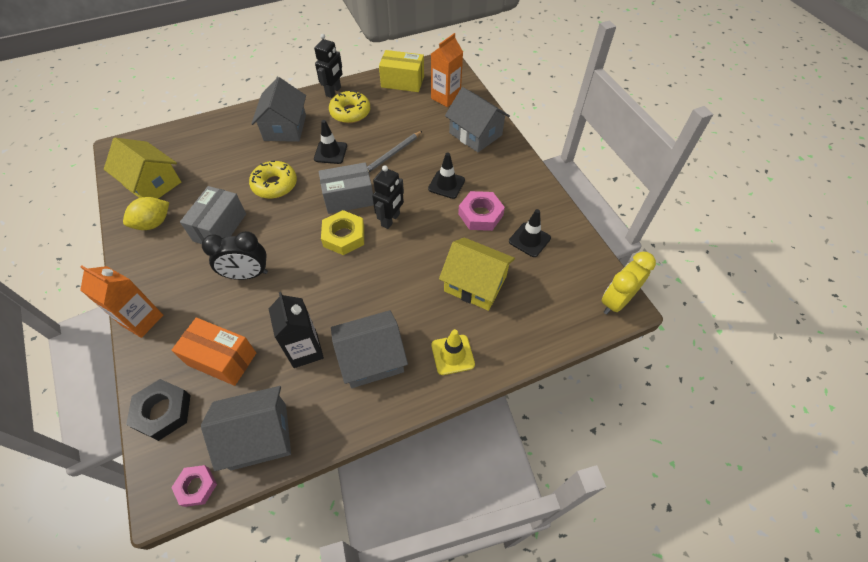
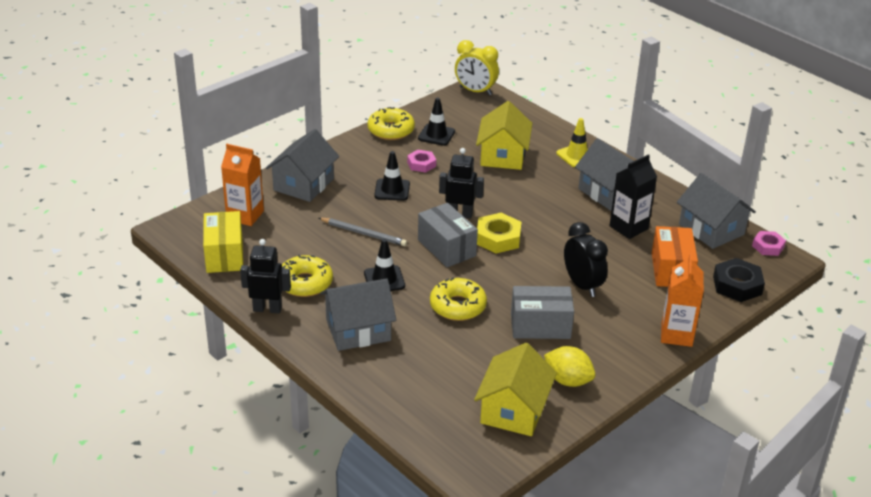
camera: 110 degrees left, 20 degrees down
(480, 214) = (421, 164): pink nut -> pink nut, size x0.64
(546, 207) = (391, 130): none -> yellow donut

